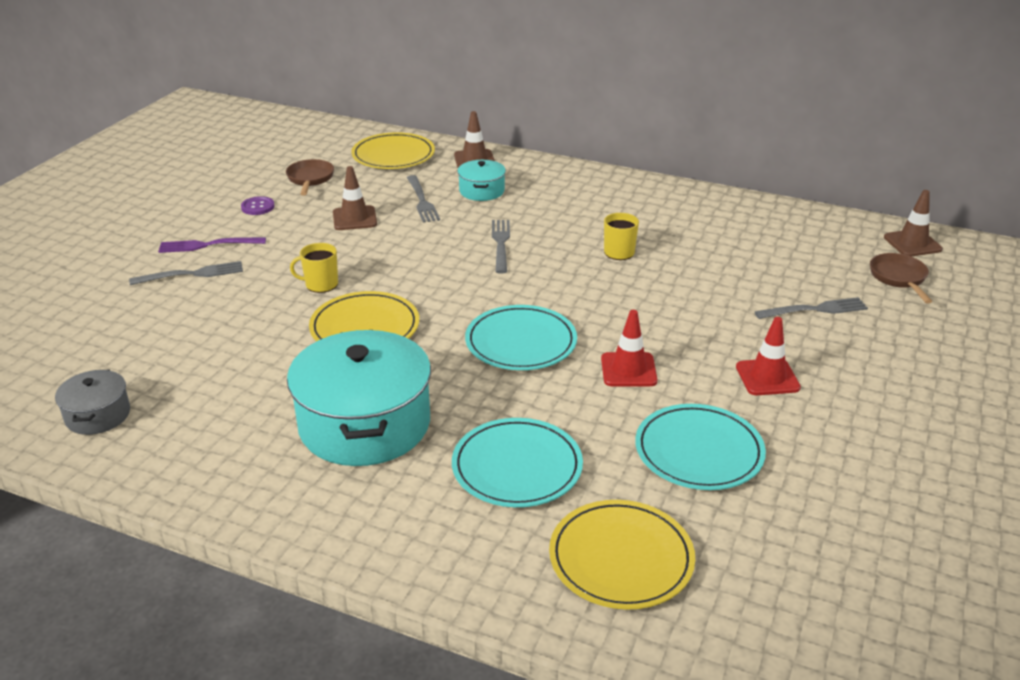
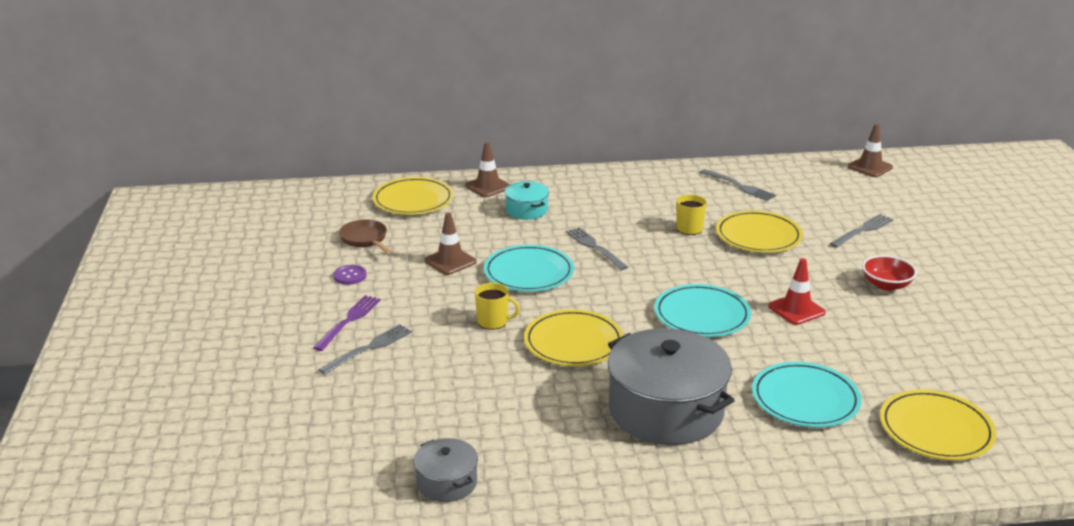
camera: 30 degrees left, 5 degrees down
(207, 245) = (349, 321): purple fork -> purple fork turned 150 degrees clockwise
(321, 284) = (493, 321): yellow mug -> yellow mug turned 135 degrees counterclockwise
(364, 424) = (666, 410): turquoise pot -> grey pot
(422, 201) = (488, 231): grey fork -> grey fork (739, 186)
(684, 281) = (758, 236): none -> yellow plate
(699, 451) = (902, 347): turquoise plate -> turquoise plate (529, 273)
(767, 377) = (886, 285): red traffic cone -> red bowl
(899, 278) = (888, 193): brown pan -> none

